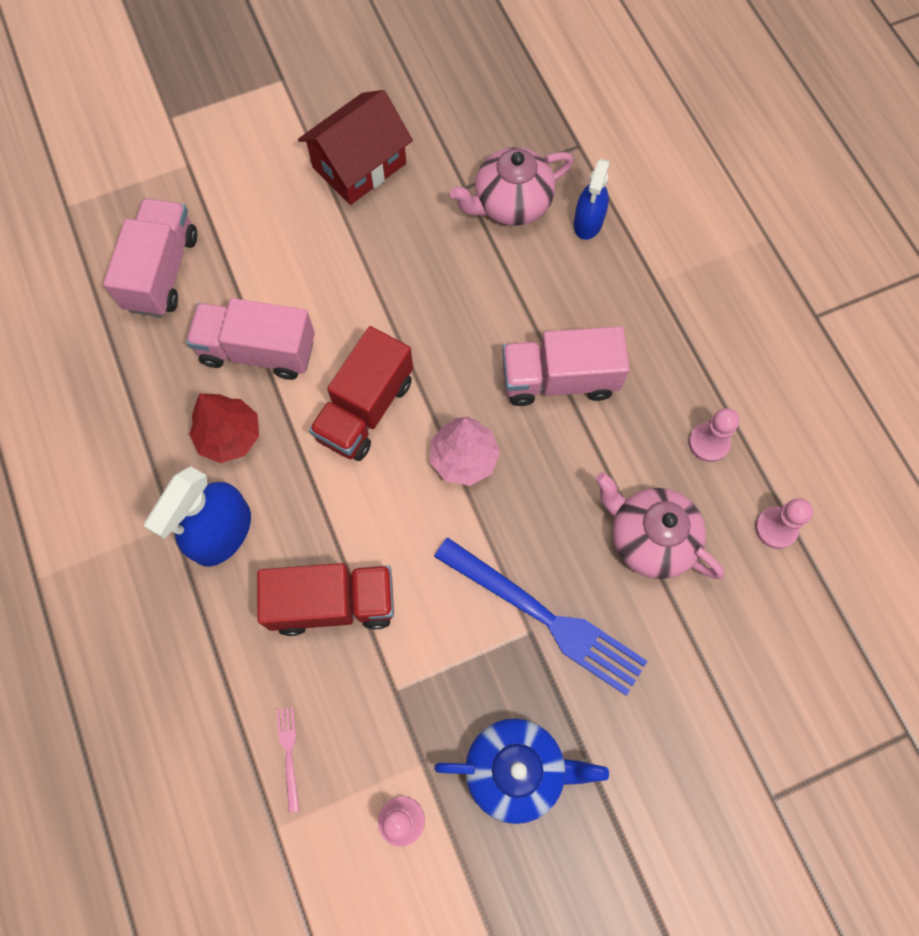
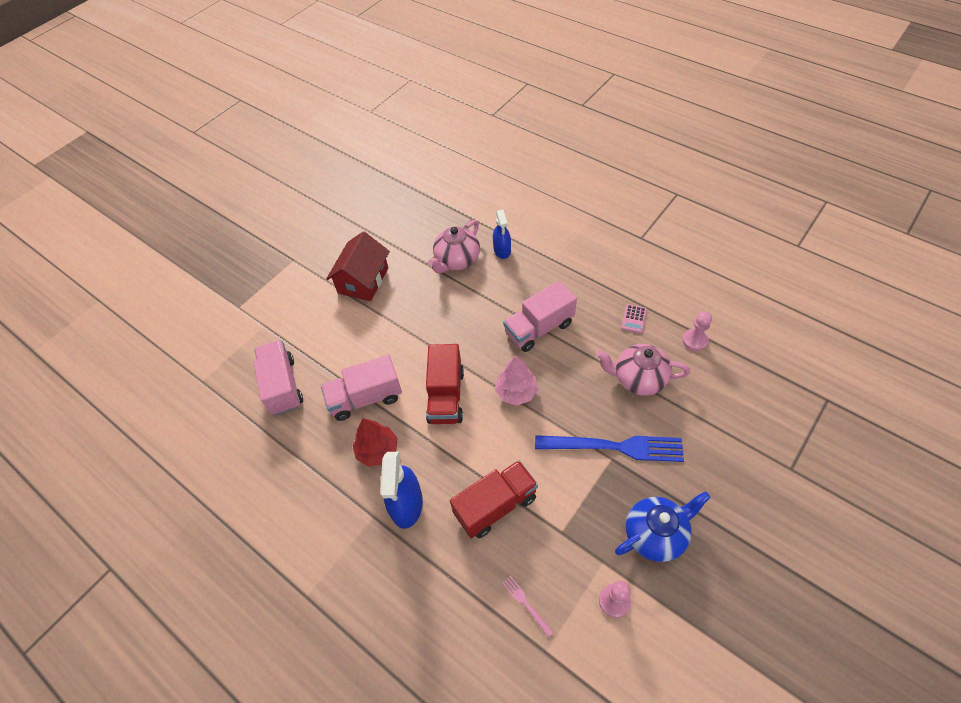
camera: 25 degrees left, 15 degrees down
(708, 443) = (634, 319): pink pawn -> pink calculator

